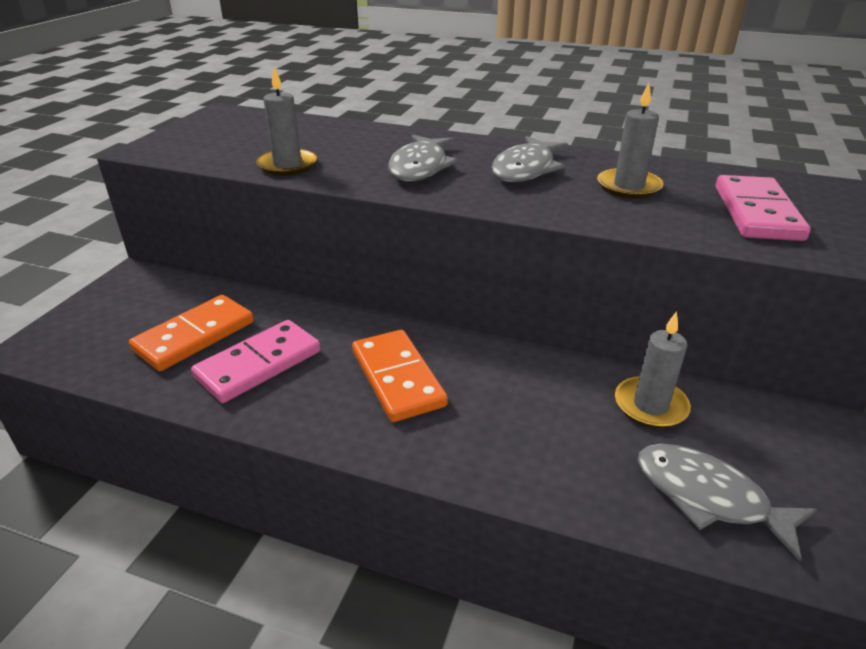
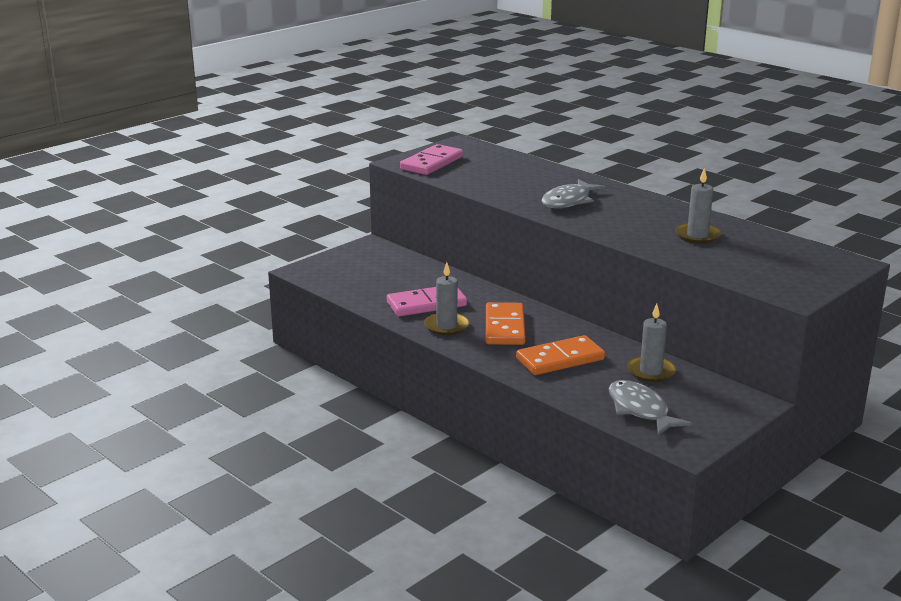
camera: 25 degrees right, 10 degrees down
(194, 336) = (395, 283): orange domino -> orange domino (560, 359)
(287, 165) = (483, 186): grey candle -> grey candle (446, 326)
(525, 169) = (639, 214): grey fish -> none
(756, 212) = (763, 264): pink domino -> pink domino (431, 163)

